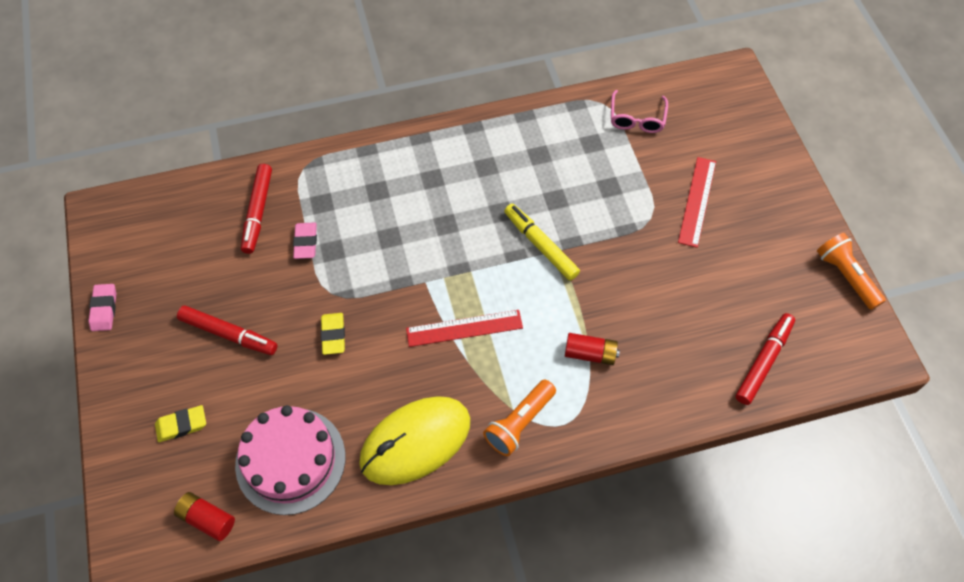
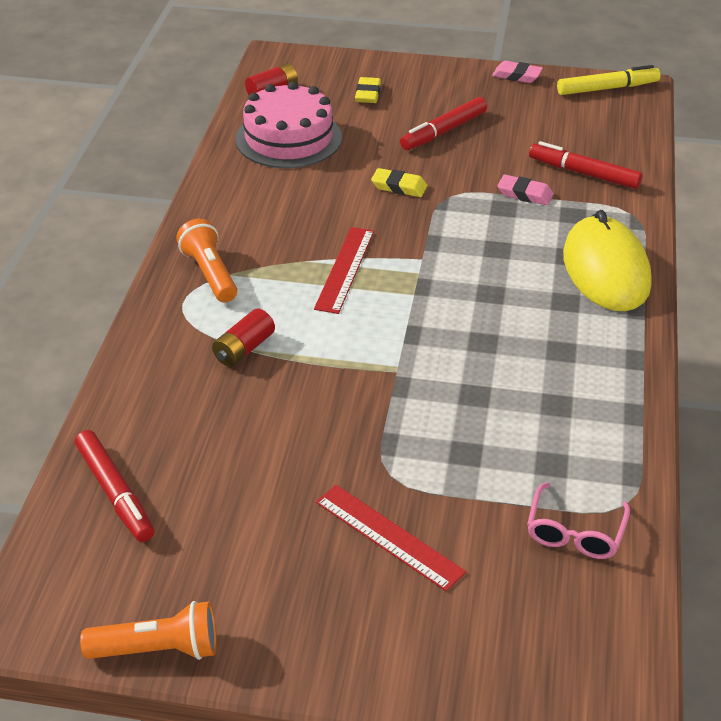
camera: 115 degrees right, 20 degrees down
(415, 442) = (247, 206): yellow mouse -> yellow mouse (605, 270)
(540, 245) = (413, 359): yellow marker -> yellow marker (607, 88)
(636, 118) = (575, 532): pink glasses -> pink glasses turned 105 degrees counterclockwise

